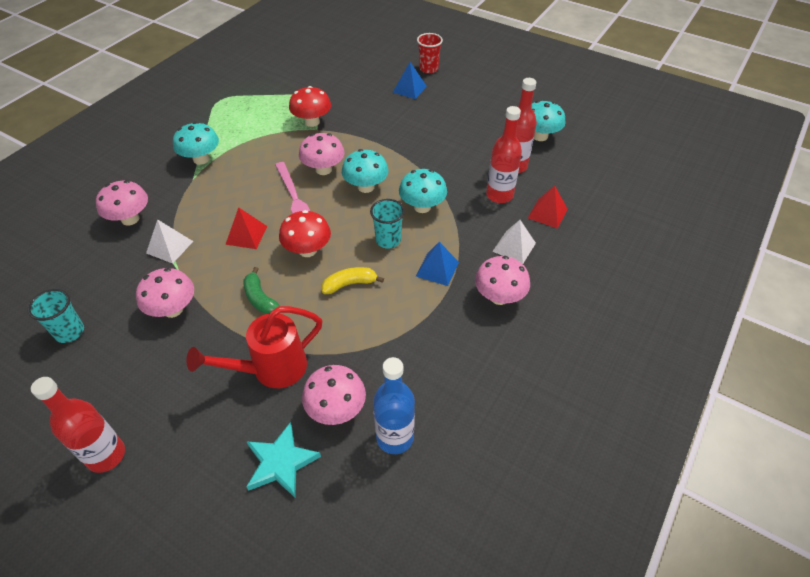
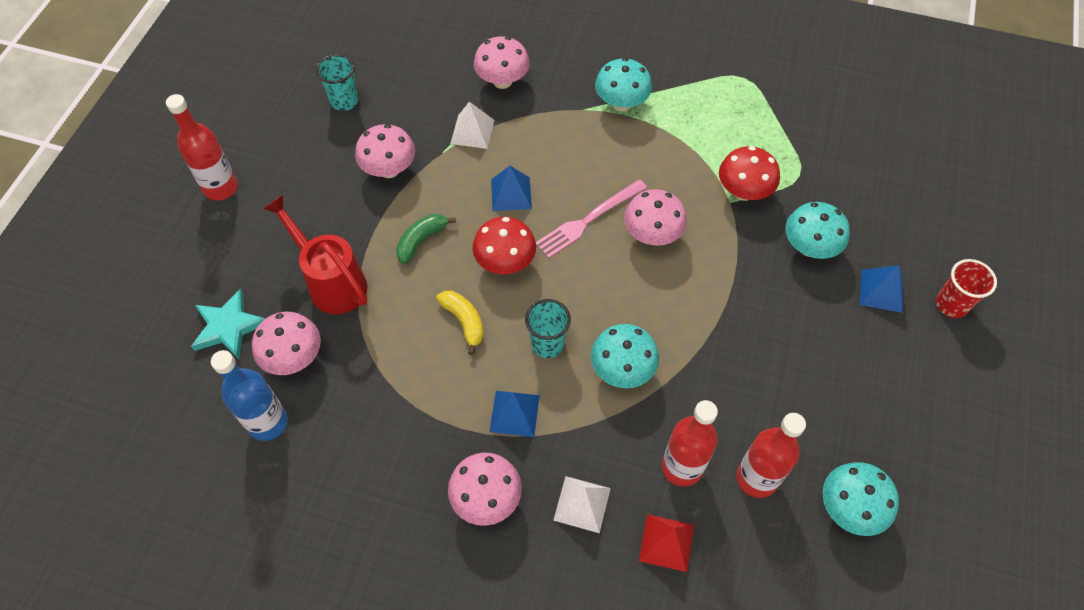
camera: 75 degrees right, 10 degrees up
(246, 235) = (511, 194): red pyramid -> blue pyramid
(366, 187) = (636, 292): turquoise mushroom -> turquoise mushroom (809, 247)

